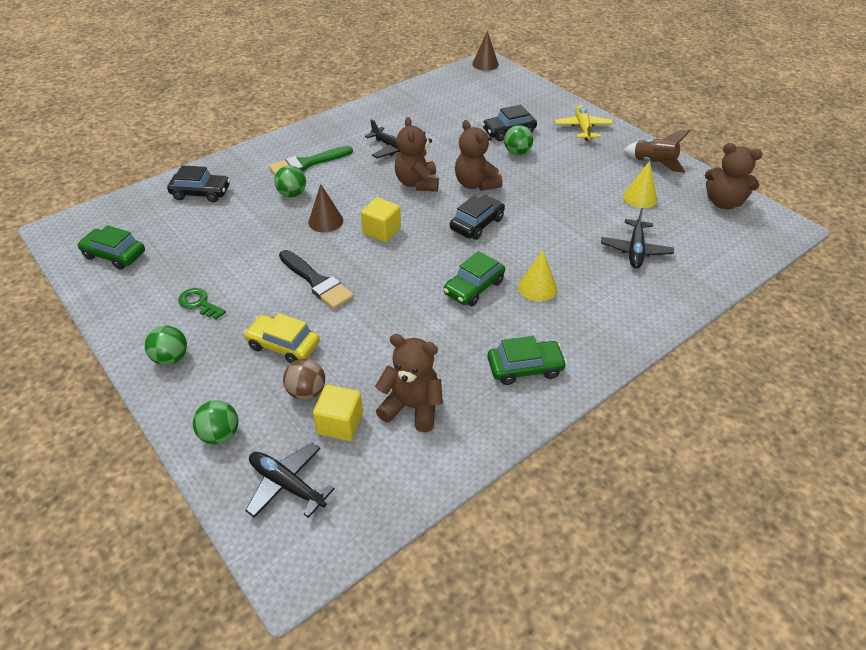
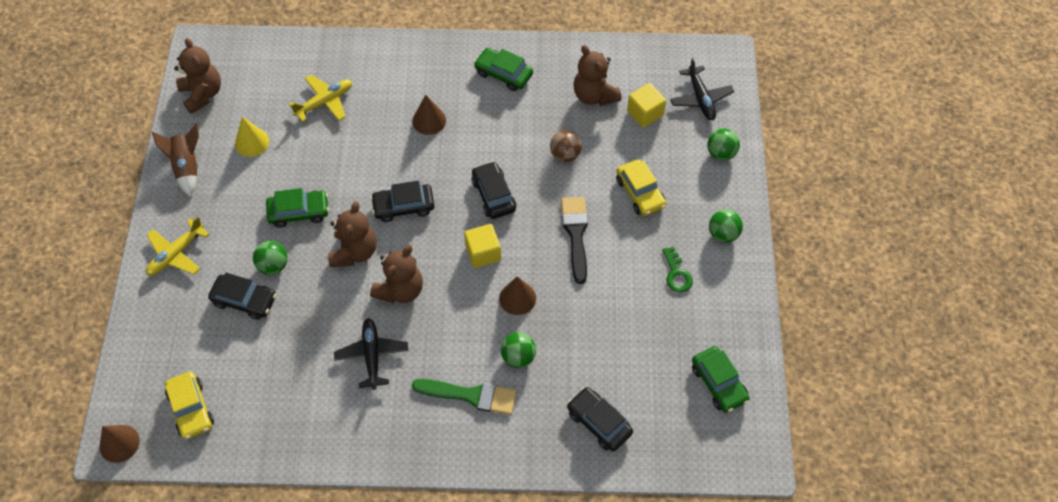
camera: 140 degrees left, 15 degrees up
(306, 392) = (649, 147): brown ball -> brown ball (565, 155)
(416, 269) = (493, 195): none -> black car
(468, 87) = (191, 409): none -> yellow car
(474, 287) = (470, 150): green car -> green car (299, 212)
(537, 288) = (429, 120): yellow cone -> brown cone
(635, 250) = (325, 102): black plane -> yellow plane

